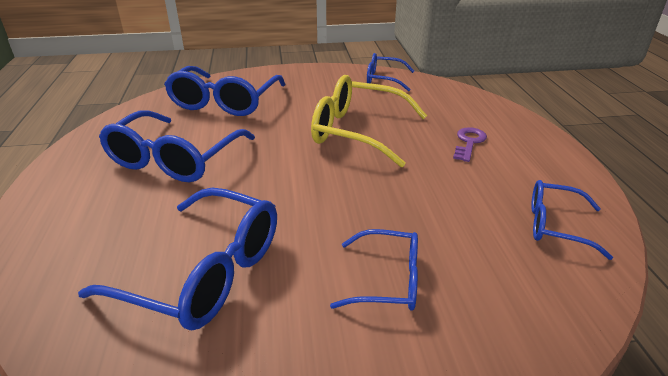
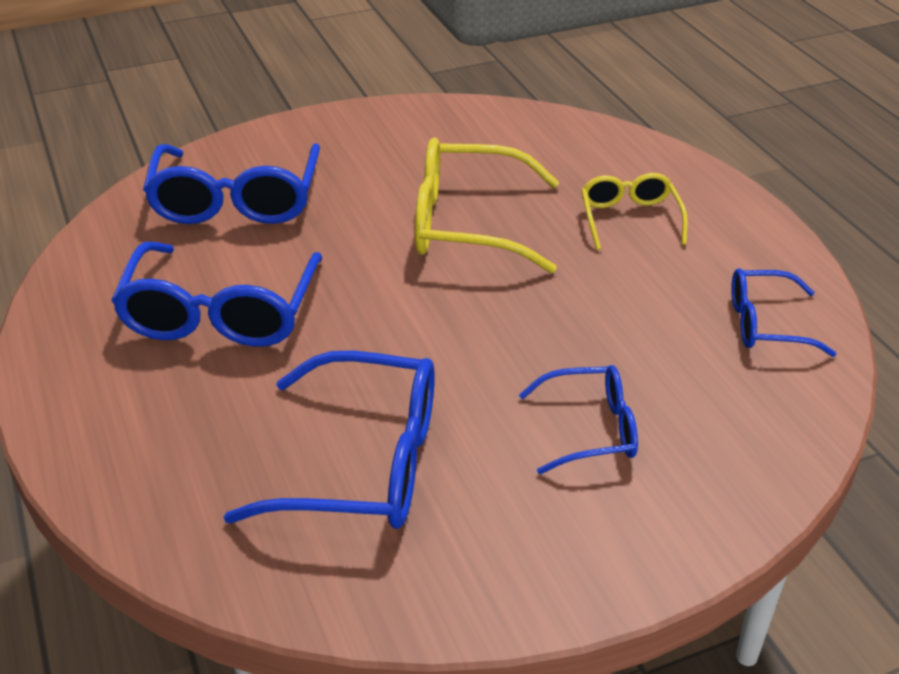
camera: 15 degrees left, 5 degrees up
(383, 79) = (467, 120): blue glasses -> none
(469, 143) = (629, 218): purple key -> yellow glasses

